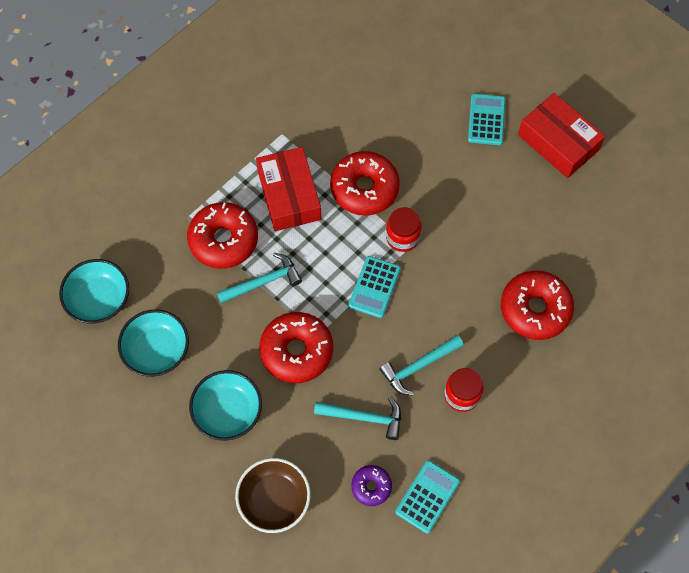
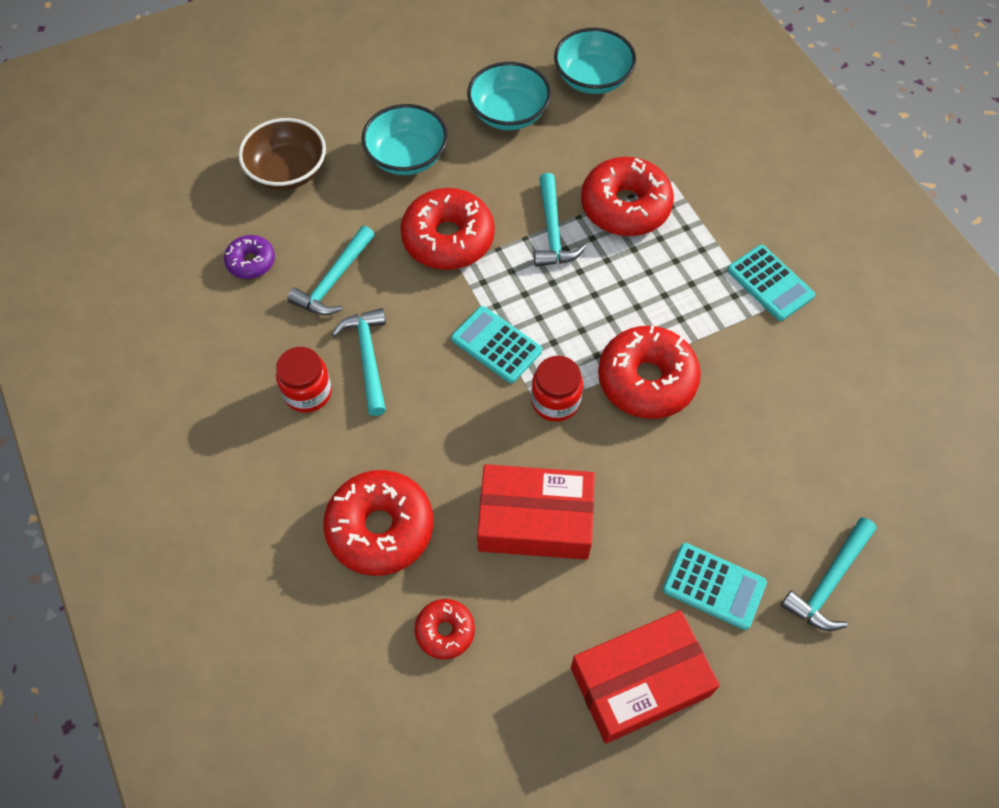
camera: 110 degrees right, 5 degrees down
(289, 195) = (665, 291): red box -> red box (535, 520)
(427, 496) = (208, 312): turquoise calculator -> turquoise calculator (770, 283)
(457, 65) = (829, 582): none -> turquoise hammer
(579, 249) = (445, 631): none -> red donut

